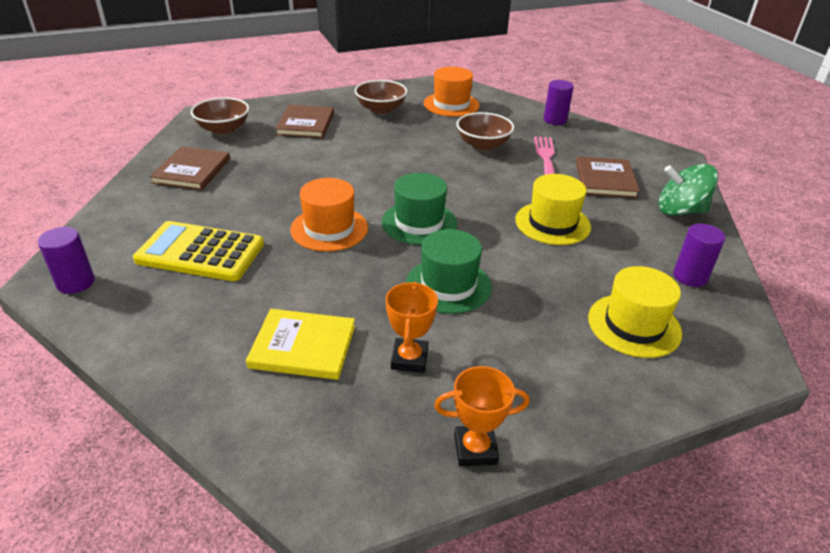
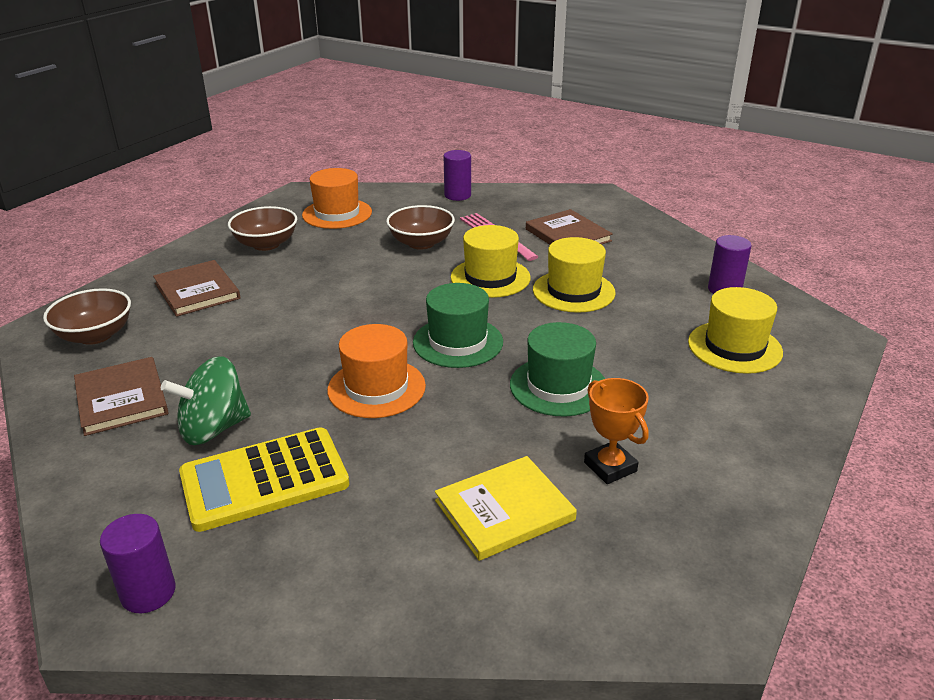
camera: 35 degrees left, 5 degrees down
(475, 449) = (751, 507): orange trophy -> none
(501, 188) = (490, 277): none -> yellow hat
(680, 211) = (655, 239): green spinning top -> green spinning top (213, 428)

